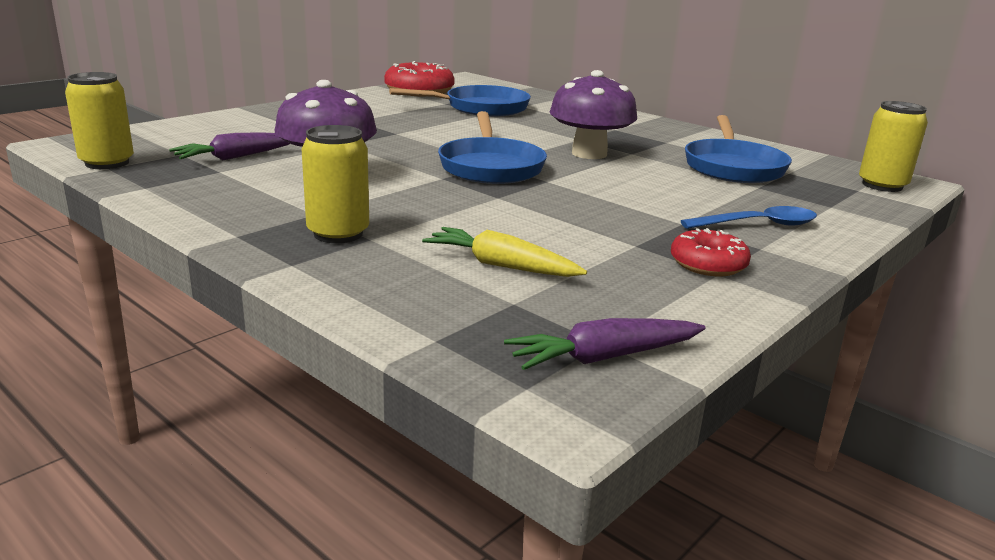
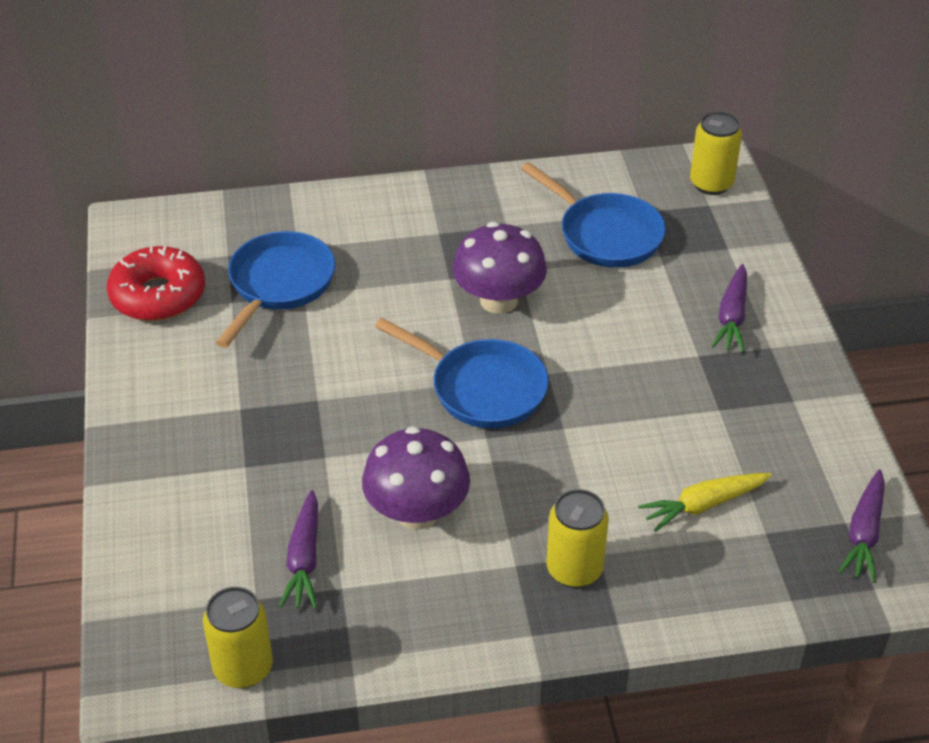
camera: 50 degrees left, 20 degrees up
(708, 264) = (777, 395): red donut -> none
(758, 225) = (732, 317): blue spoon -> purple carrot

